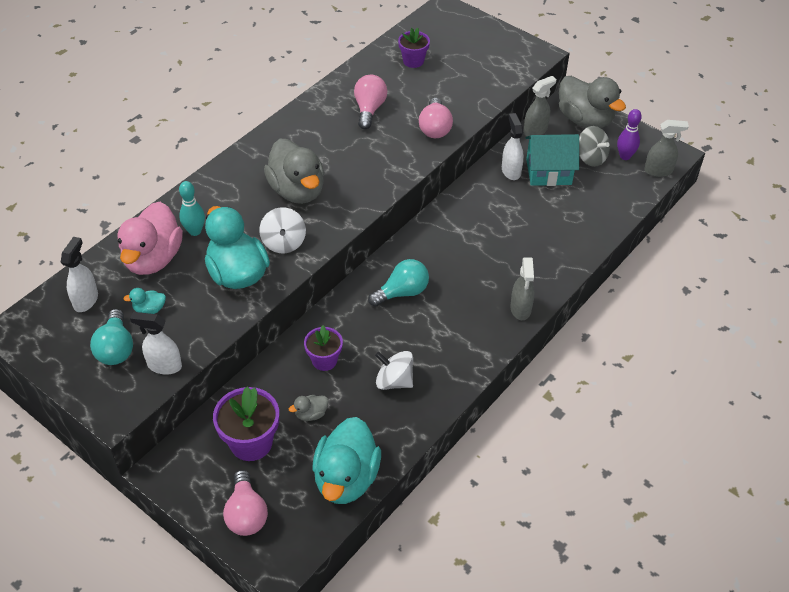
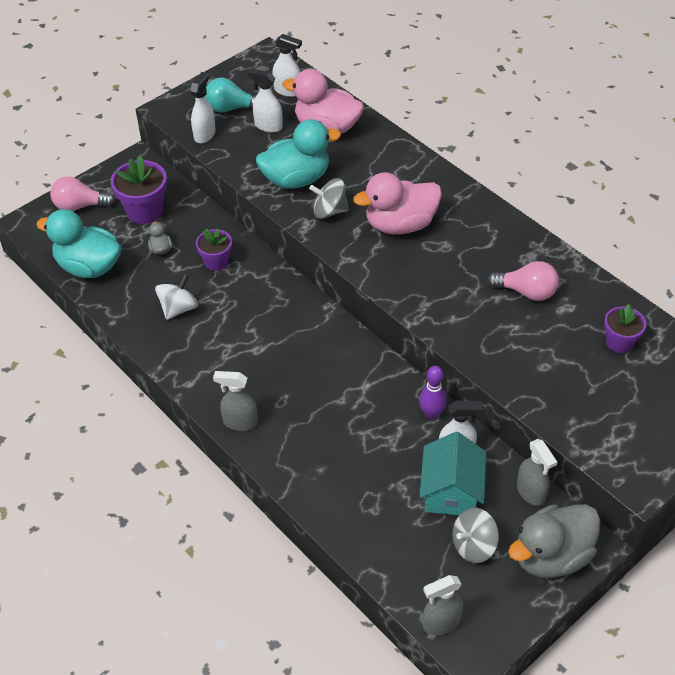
camera: 100 degrees right, 0 degrees up
(149, 309) = (268, 126): turquoise duck -> white spray bottle
(195, 231) = (356, 153): turquoise bowling pin -> none
(284, 242) = (329, 211): white spinning top -> grey spinning top
(297, 191) = (400, 224): grey duck -> pink duck
(402, 292) = (285, 326): turquoise light bulb -> none
(435, 128) = (489, 347): pink light bulb -> none
(625, 156) = (473, 588): purple bowling pin -> purple bowling pin (431, 413)
(658, 171) = (441, 623): grey spray bottle -> grey spray bottle turned 60 degrees clockwise

